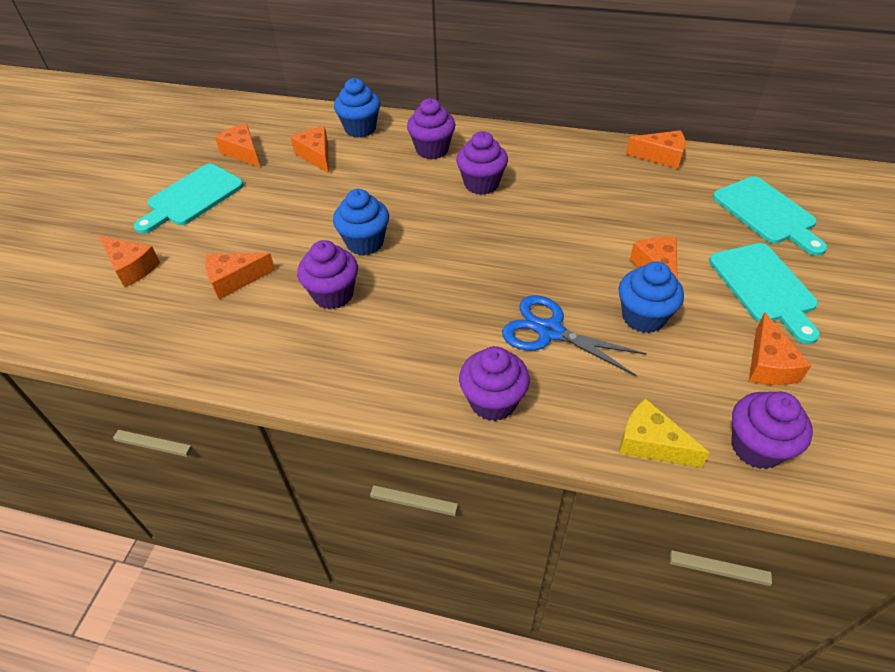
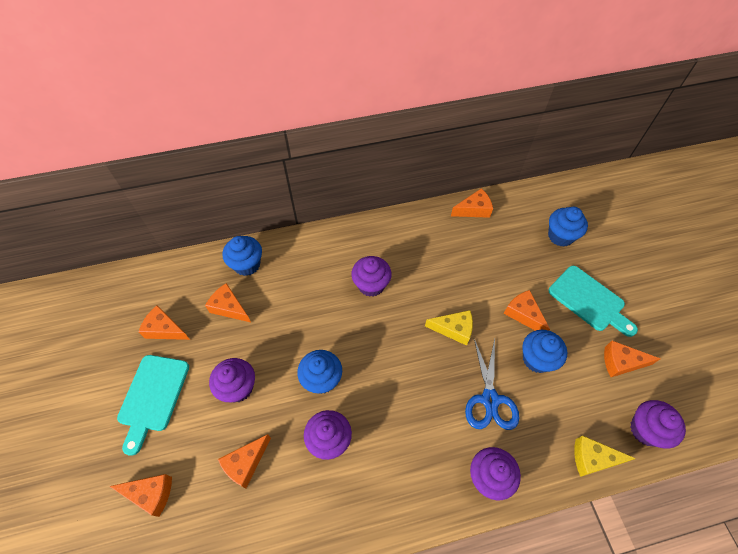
camera: 30 degrees left, 10 degrees up
(432, 150) = (316, 265): purple cupcake -> purple cupcake (238, 387)
(550, 331) = (490, 399): blue scissors -> blue scissors turned 90 degrees counterclockwise
(552, 253) = (454, 329): none -> yellow cheese
(767, 213) = (560, 236): turquoise cutting board -> blue cupcake
(768, 364) = (621, 362): orange cheese -> orange cheese turned 120 degrees clockwise

